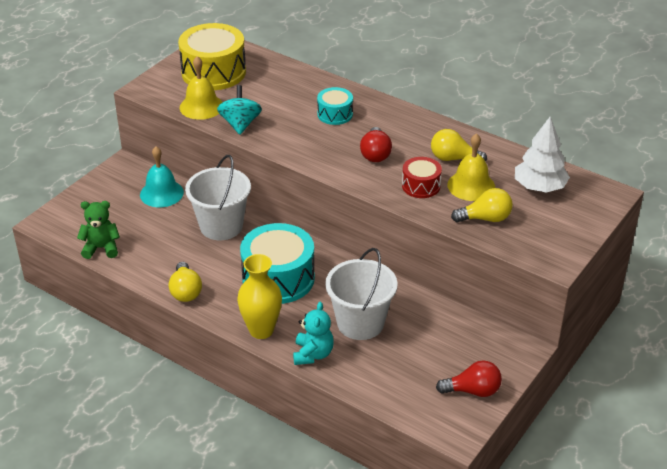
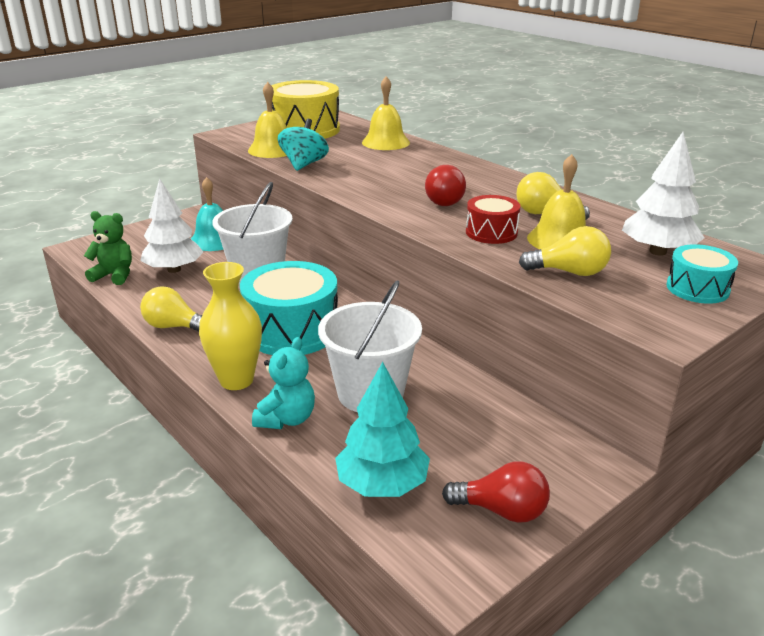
camera: 15 degrees right, 10 degrees down
(148, 233) = (174, 269): none -> white tree
(185, 291) = (174, 326): yellow light bulb -> yellow light bulb turned 105 degrees clockwise
(294, 81) = (385, 142): none -> yellow bell
(335, 114) = (416, 167): turquoise drum -> turquoise drum (697, 288)
(395, 388) = (382, 484): none -> turquoise tree

